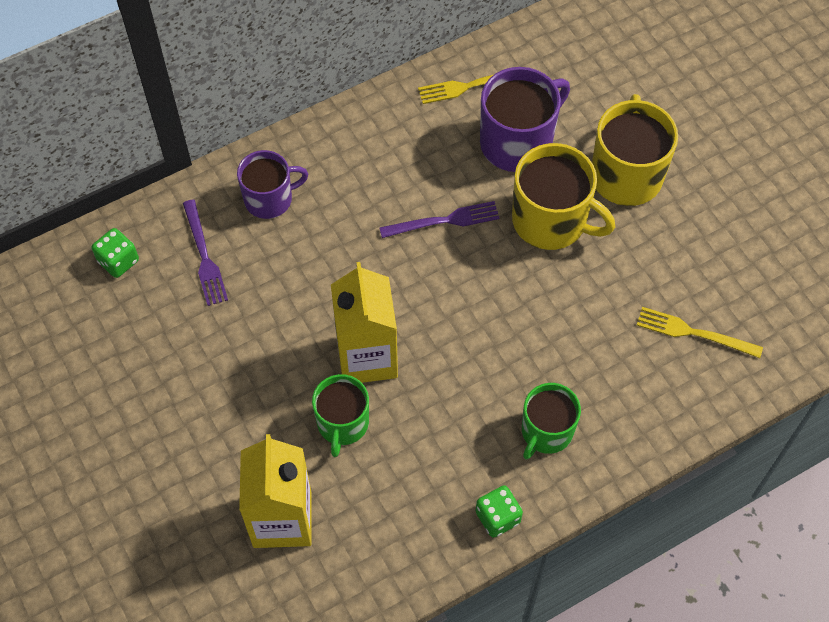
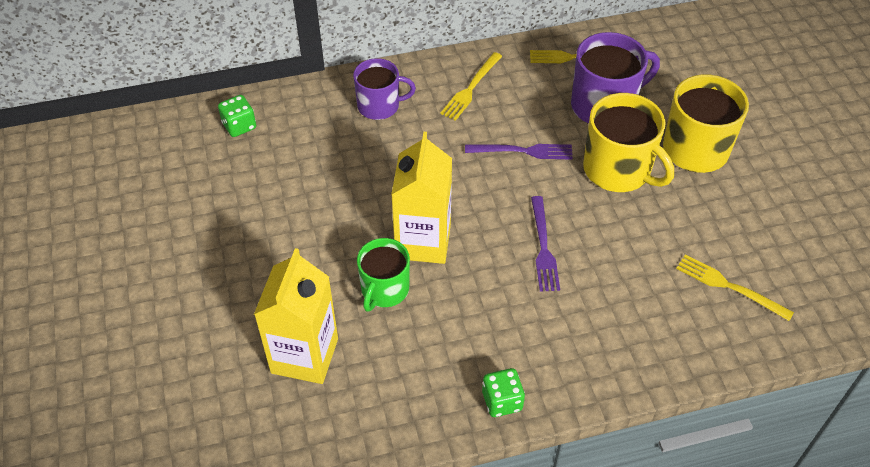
camera: 15 degrees right, 10 degrees down
(204, 256) = (310, 136): purple fork -> purple fork (543, 247)
(365, 153) = (471, 88): none -> yellow fork
(546, 431) = (568, 338): green mug -> none

